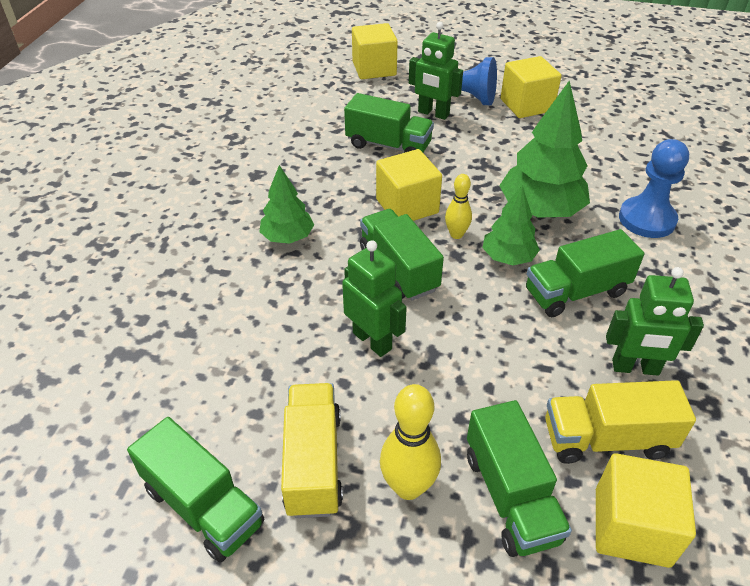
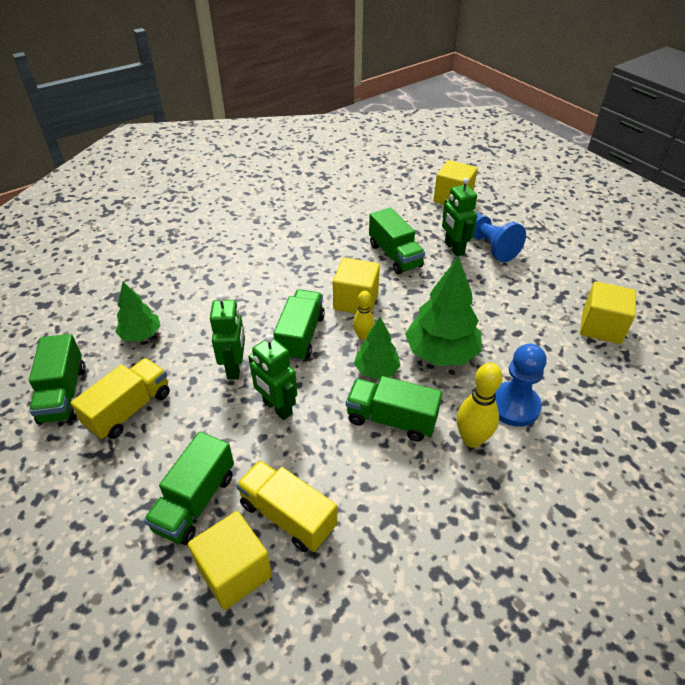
camera: 40 degrees right, 0 degrees up
(288, 237) = (264, 281): green tree -> green tree (141, 335)
(408, 486) = (154, 456): yellow bowling pin -> yellow bowling pin (472, 439)
(526, 105) = (533, 275): yellow cube -> yellow cube (601, 327)
(635, 368) = (364, 491): green robot -> green robot (277, 408)

